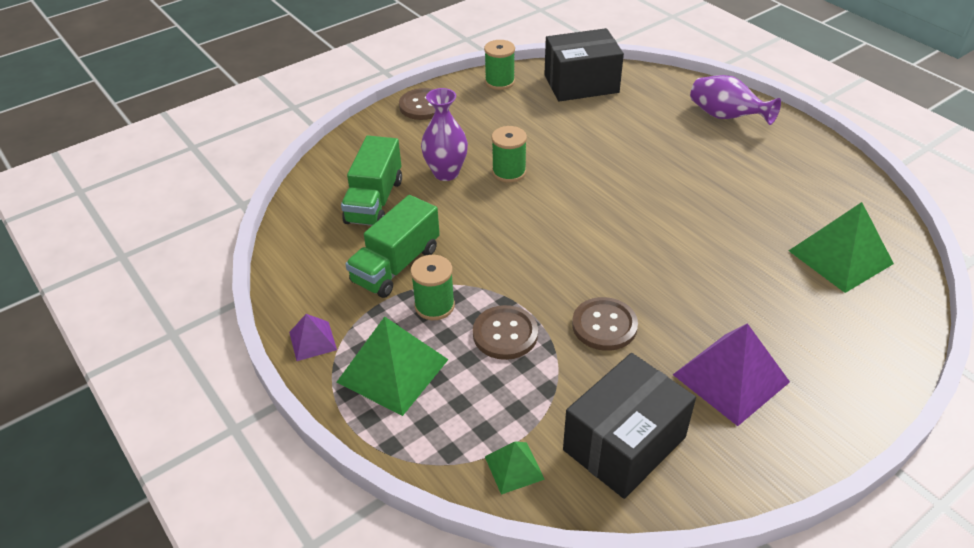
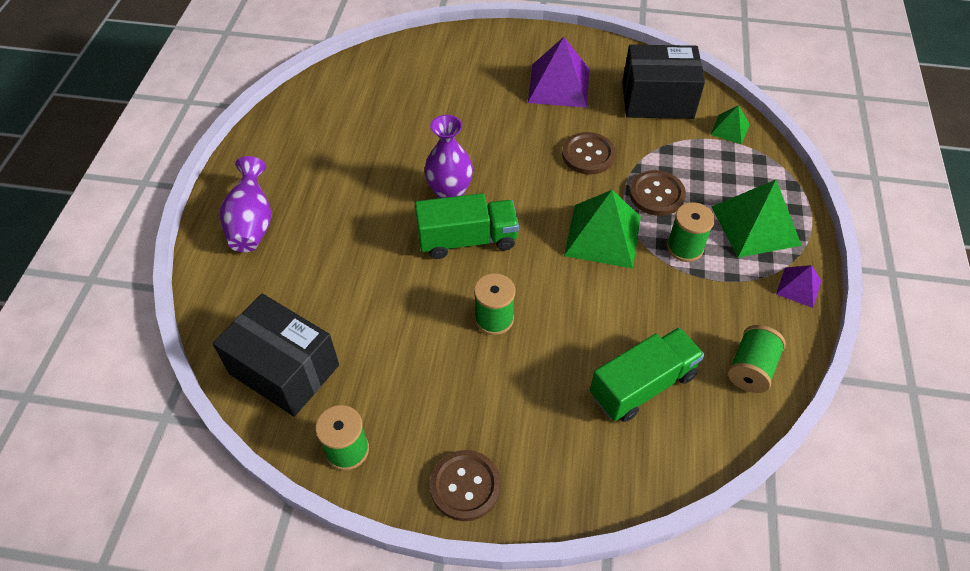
camera: 135 degrees left, 10 degrees up
(308, 257) = (750, 369): none -> green spool
(396, 265) = (683, 302): green truck -> green truck (467, 240)
(446, 173) = (546, 365): purple vase -> purple vase (450, 194)
(840, 257) = (391, 87): green pyramid -> green pyramid (603, 235)

